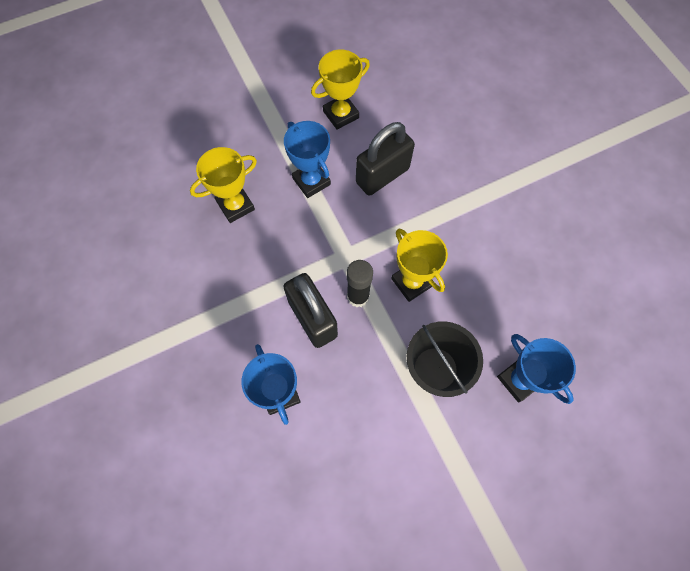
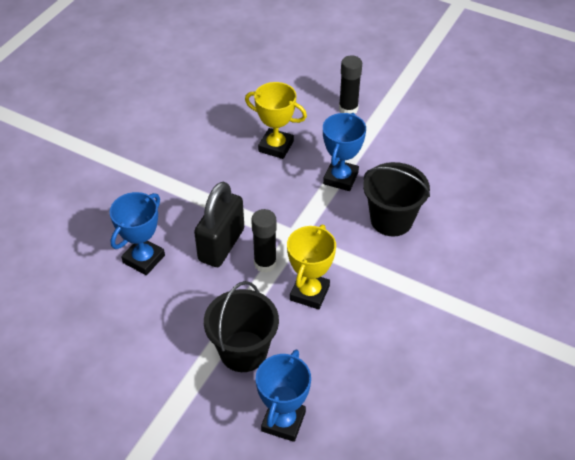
camera: 55 degrees right, 20 degrees down
(240, 124) = (348, 109): none -> black glue stick
(341, 114) = (421, 162): yellow trophy -> none
(382, 176) = (391, 220): black padlock -> black bucket

